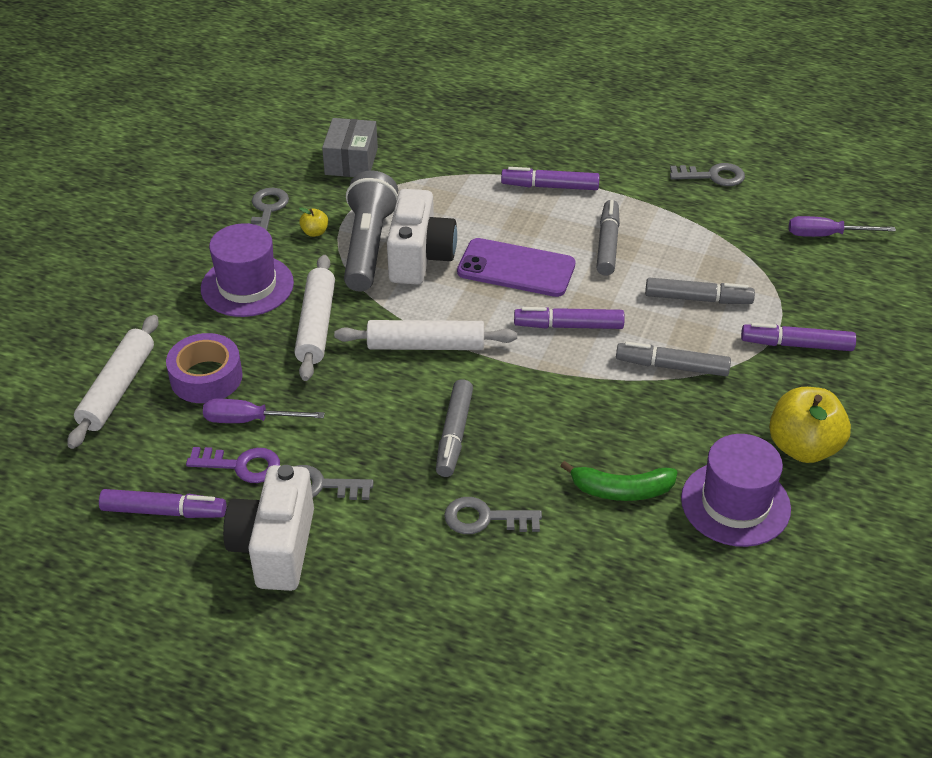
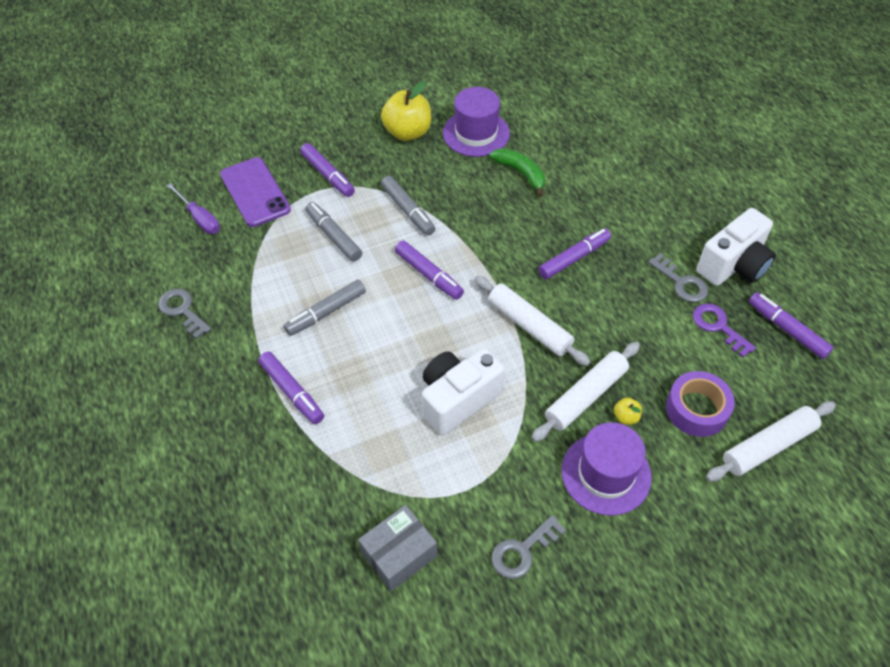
camera: 135 degrees left, 10 degrees up
(249, 420) = (690, 354): purple screwdriver -> none
(315, 232) = (507, 490): yellow apple -> yellow apple (625, 417)
(368, 246) = (482, 441): grey flashlight -> none
(454, 434) = (574, 258): grey marker -> purple marker
(484, 518) = (605, 206): grey key -> none
(516, 268) = (406, 339): purple phone -> purple phone (255, 192)

